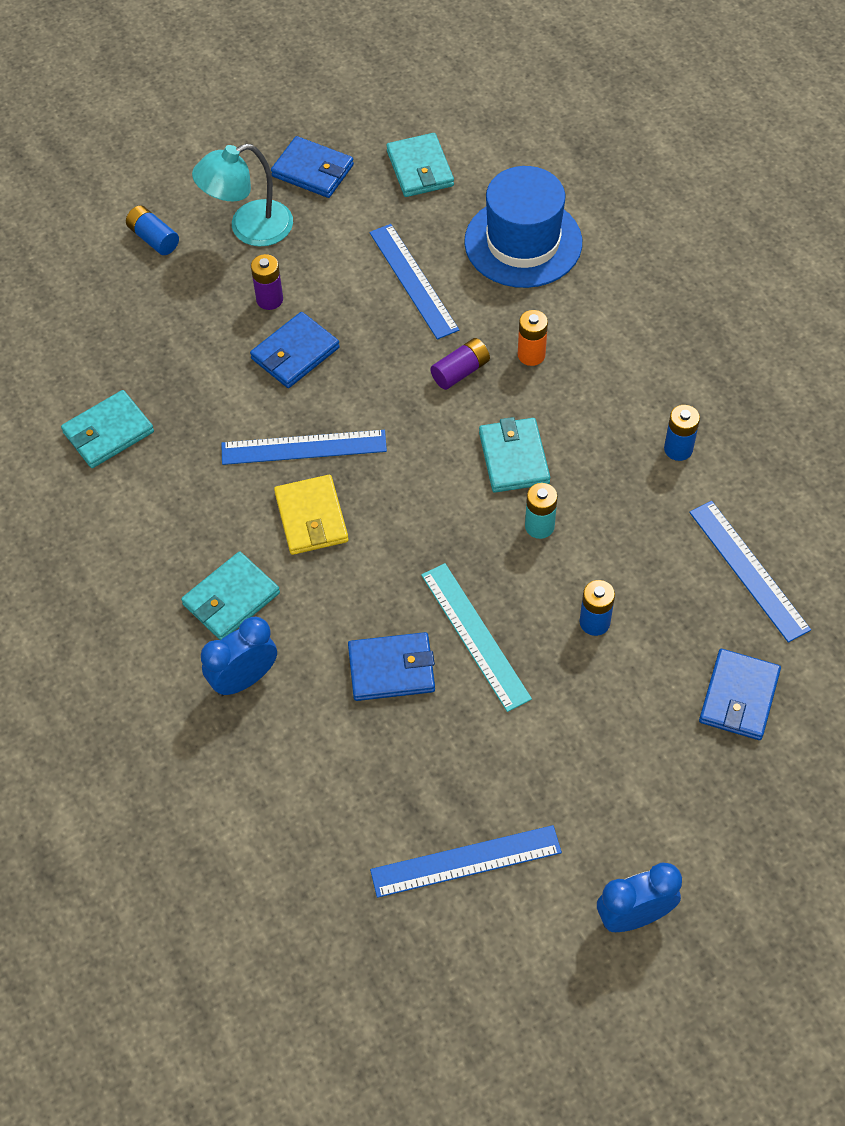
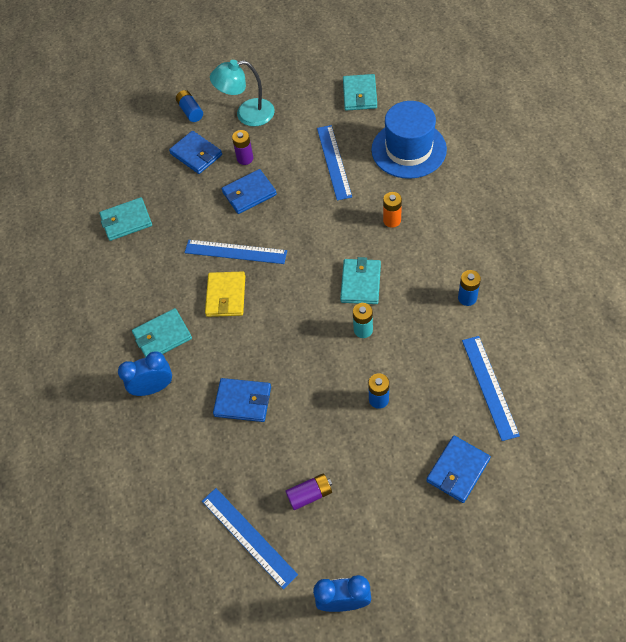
camera: 20 degrees right, 0 degrees up
(313, 170) = (295, 86): blue wallet -> blue wallet (196, 154)
(460, 371) = (345, 223): purple battery -> purple battery (310, 494)
(466, 861) = (248, 537): blue ruler -> blue ruler turned 45 degrees clockwise
(475, 636) = (301, 391): turquoise ruler -> none

